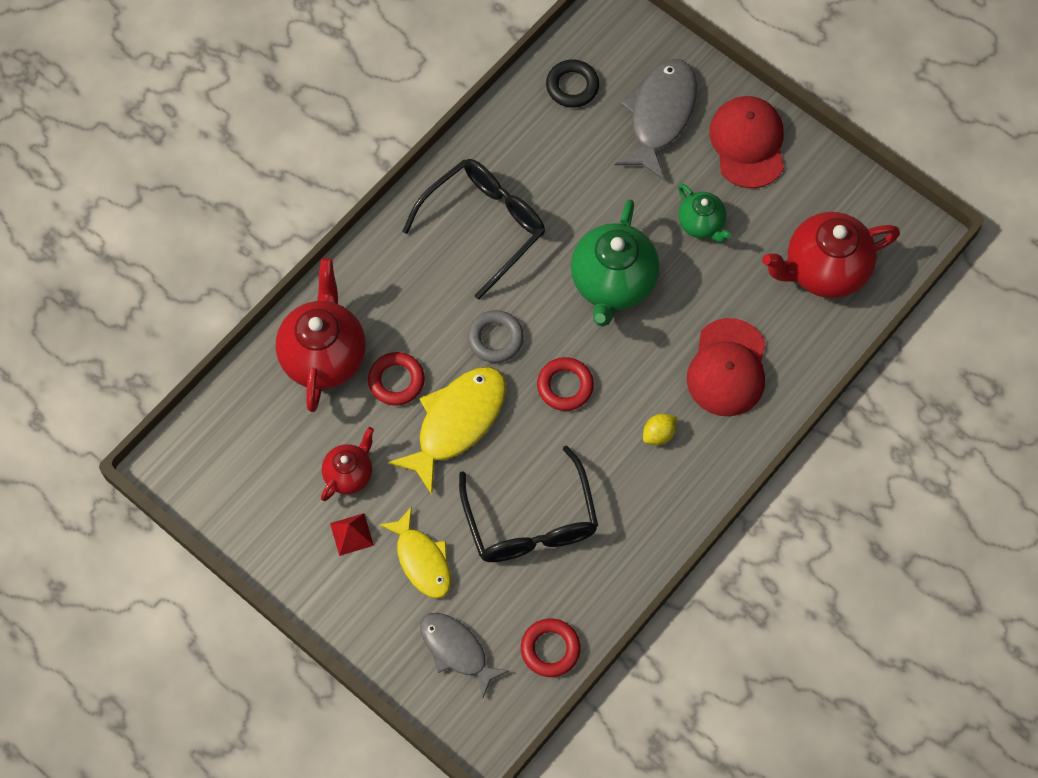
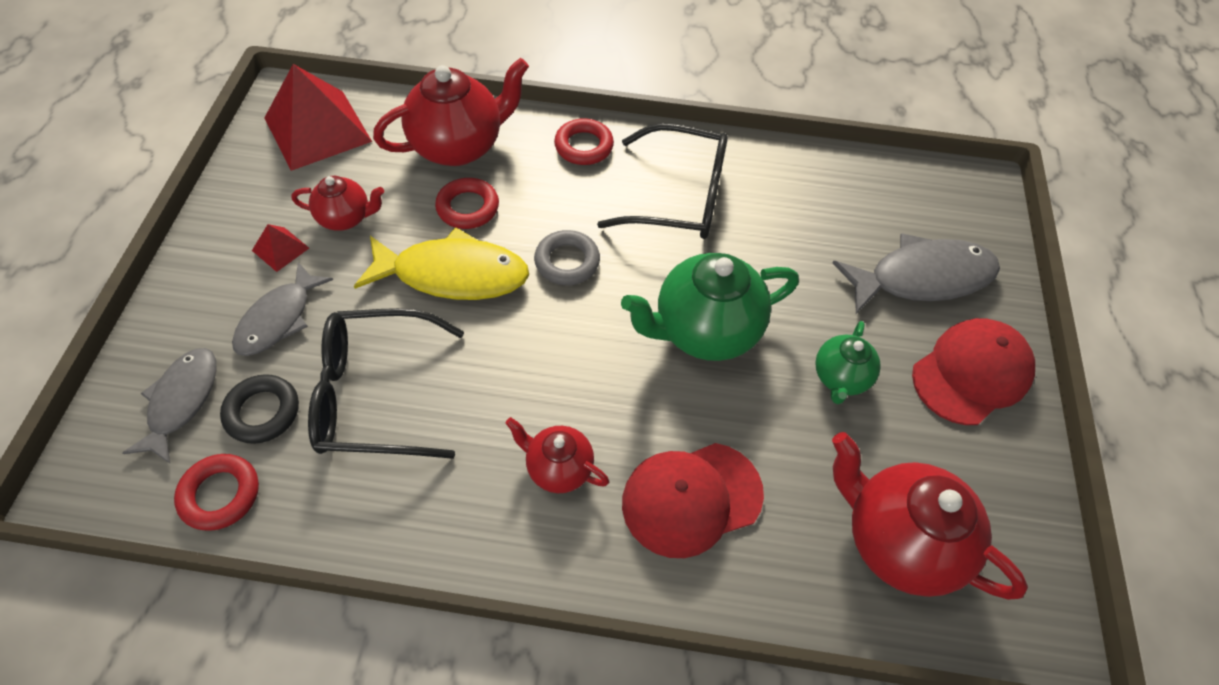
camera: 55 degrees right, 10 degrees down
(230, 456) = (317, 129): none -> red pyramid
(422, 560) = (278, 319): yellow fish -> grey fish
(531, 522) = (374, 395): black glasses -> black glasses turned 45 degrees clockwise
(565, 386) = (556, 347): red ring -> red ring (584, 146)
(572, 86) = (880, 193): black ring -> black ring (262, 412)
(658, 434) = (558, 468): yellow lemon -> red teapot

